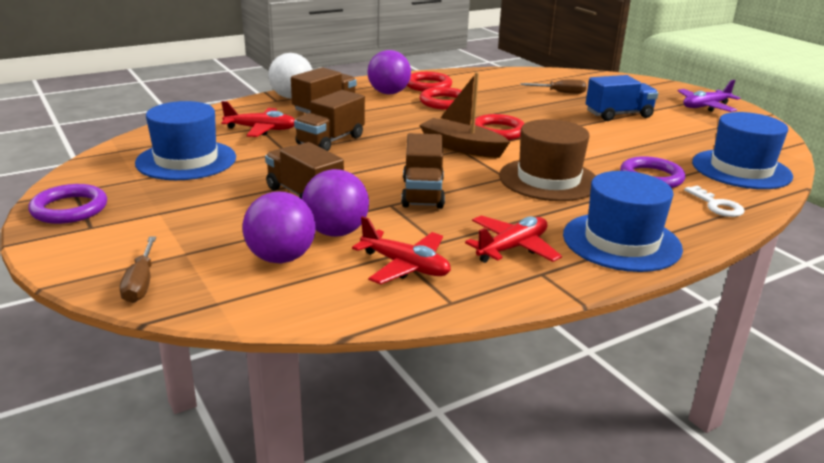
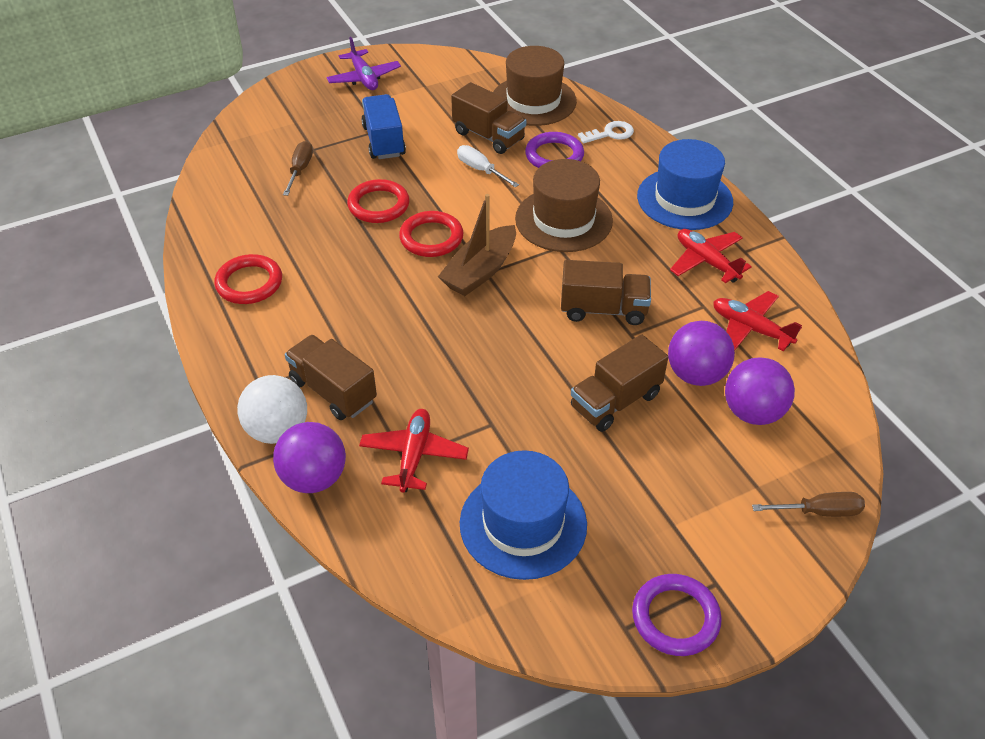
camera: 85 degrees left, 20 degrees up
(330, 141) = (457, 383): brown truck -> brown truck (488, 136)
(388, 93) = (276, 324): purple ball -> purple ball (314, 478)
(405, 266) = (750, 329): red plane -> red plane turned 90 degrees counterclockwise
(444, 102) = (323, 273): red ring -> red ring (378, 205)
(604, 147) = (480, 169): none -> white screwdriver
(741, 169) = (533, 101): blue hat -> brown hat

